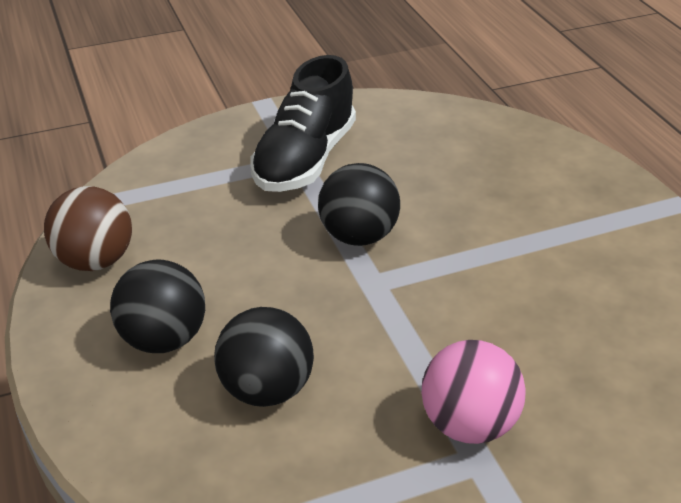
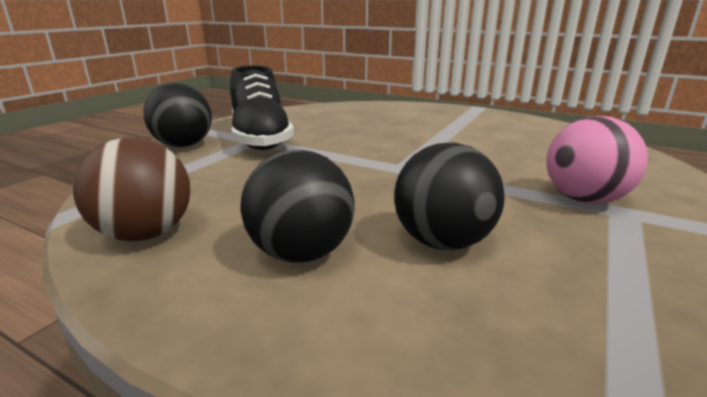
camera: 40 degrees left, 15 degrees down
(358, 236) = (355, 155): black ball -> black ball (184, 145)

